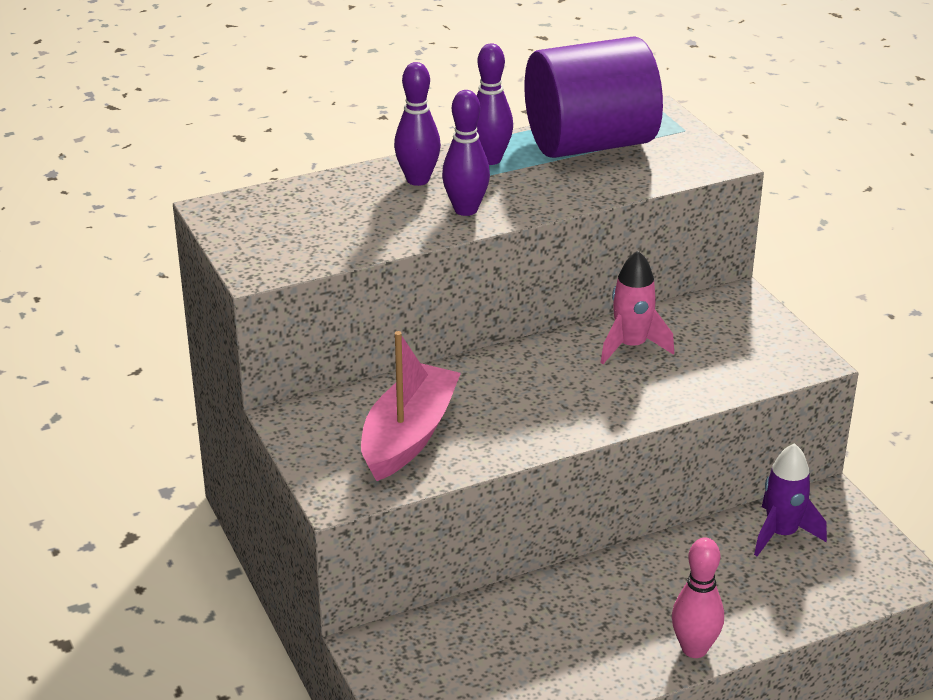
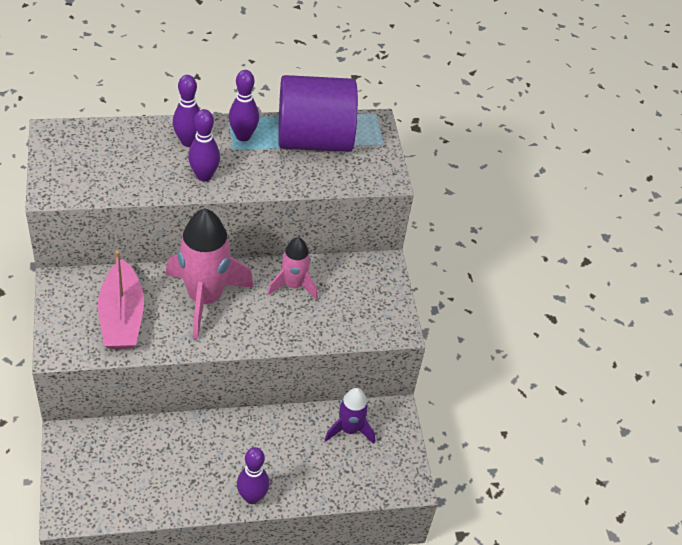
camera: 10 degrees right, 15 degrees up
(409, 436) = (122, 317): pink boat -> pink boat turned 135 degrees clockwise
(516, 389) = (205, 299): none -> pink rocket
(694, 649) = (252, 497): pink bowling pin -> purple bowling pin

